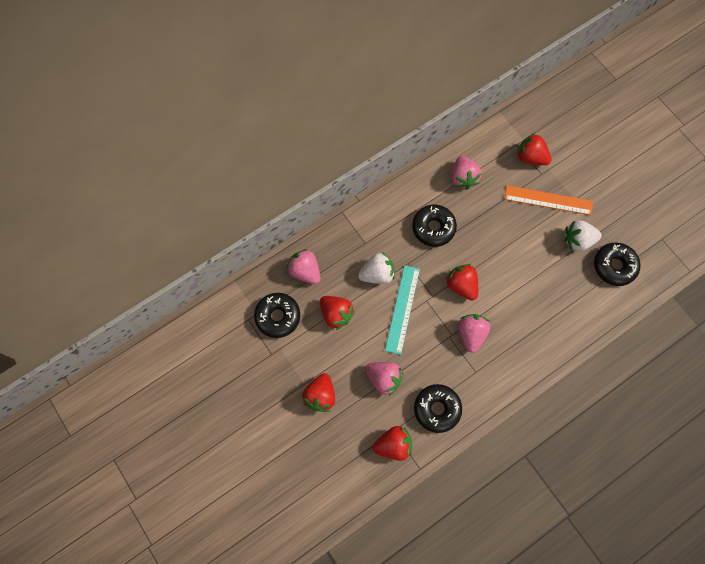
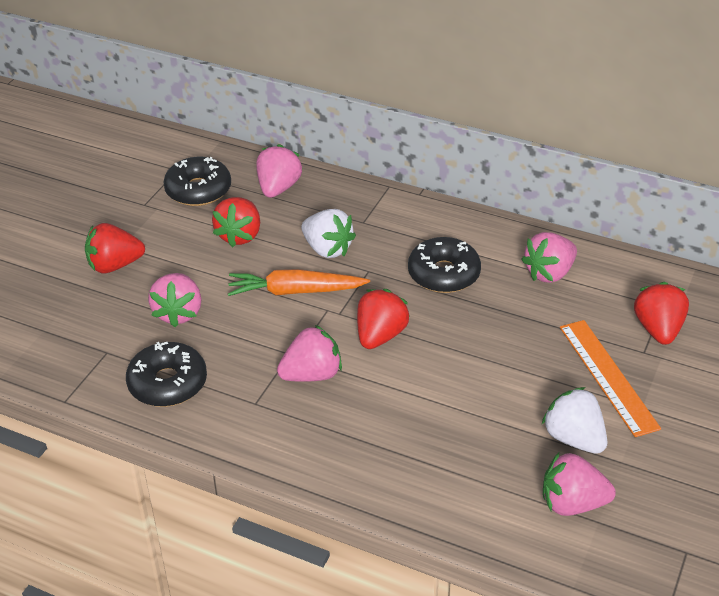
camera: 60 degrees right, 30 degrees down
(393, 445) = (85, 360): red strawberry -> none
(402, 309) = (295, 291): turquoise ruler -> orange carrot
(614, 266) = (572, 503): black donut -> pink strawberry

